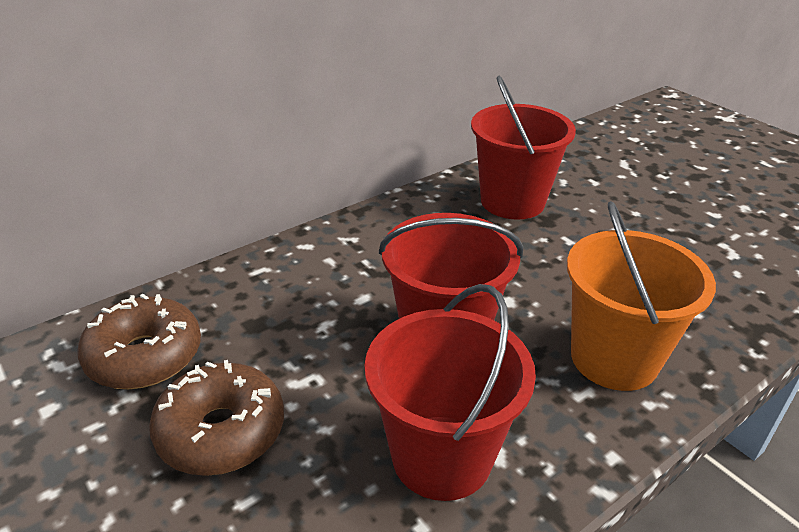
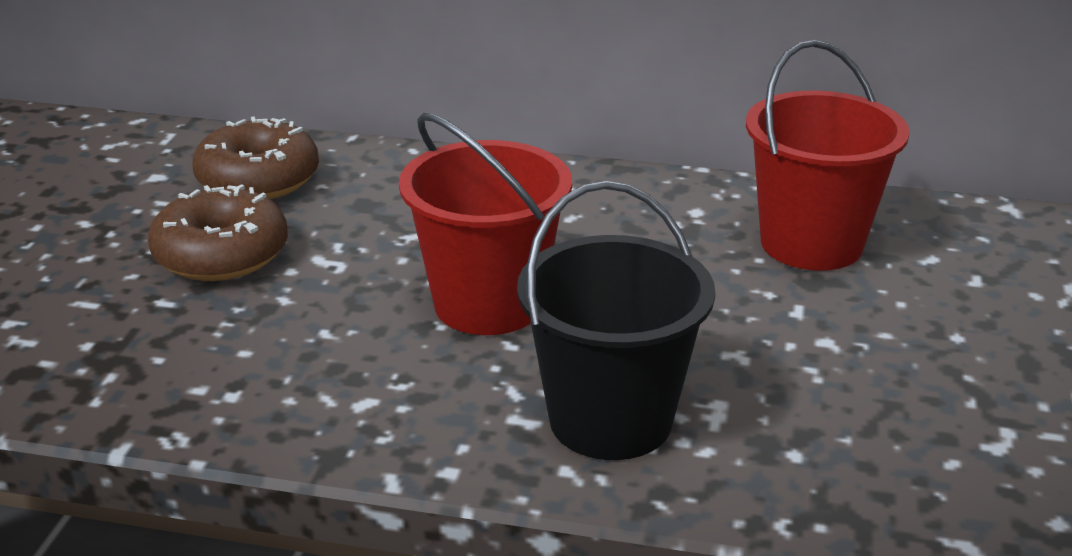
camera: 50 degrees right, 5 degrees down
(442, 456) = (324, 371): red bucket -> none
(614, 358) = (610, 420): orange bucket -> black bucket

